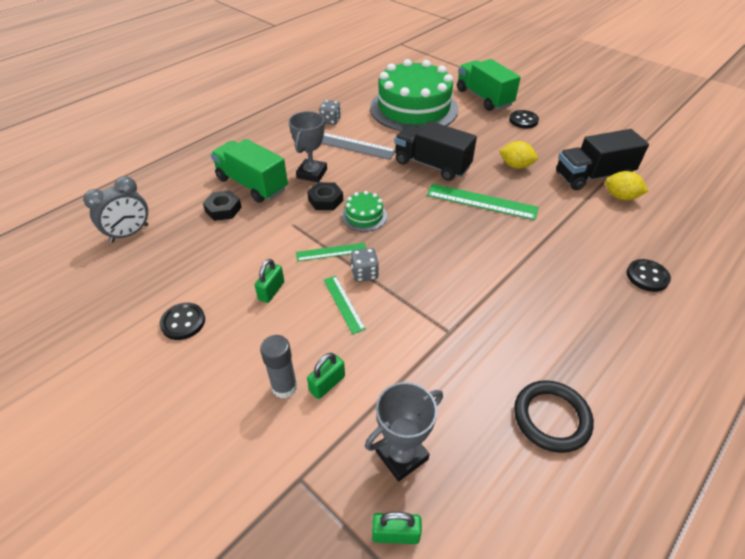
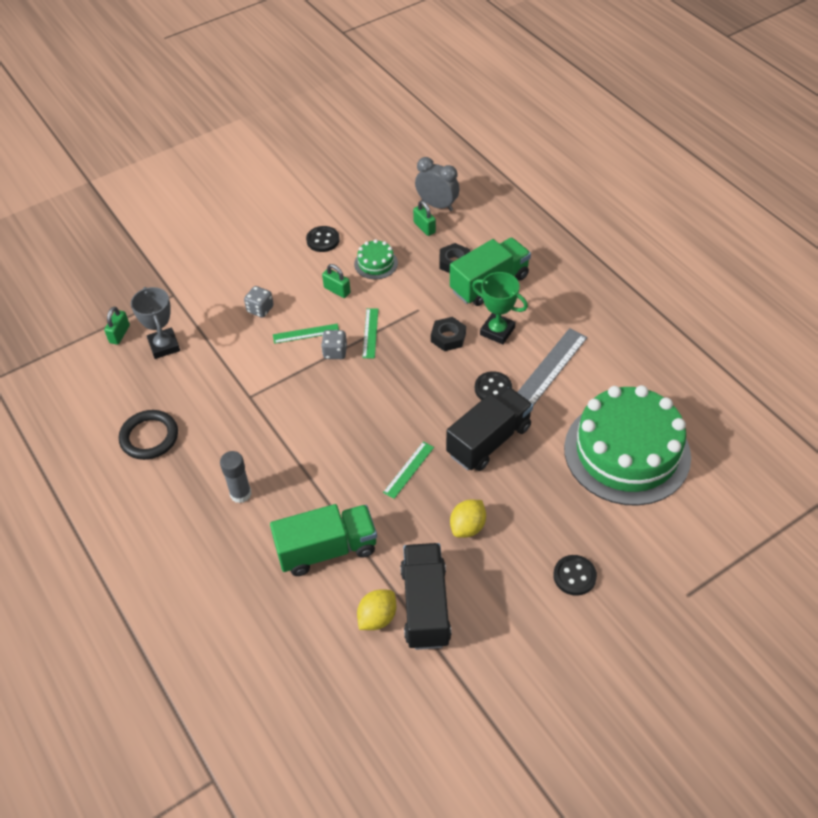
camera: 105 degrees right, 5 degrees up
(130, 233) = (437, 205): grey clock -> grey clock turned 150 degrees clockwise
(284, 387) = (242, 292): grey glue stick -> grey glue stick (240, 494)
(312, 173) = (497, 331): grey trophy -> green trophy
(327, 384) = (234, 315): green padlock -> green padlock (424, 227)
(330, 120) = (607, 359): grey dice -> grey dice (260, 309)
(364, 216) = (414, 364): green cake -> green cake (376, 263)
(481, 202) = (408, 469): green ruler -> green ruler, size x0.58
(484, 98) = (647, 547): green truck -> green truck (327, 550)
(647, 276) = (250, 577): black button -> black button (493, 389)

